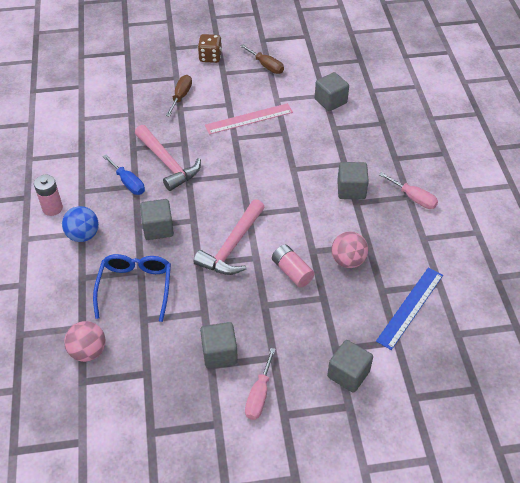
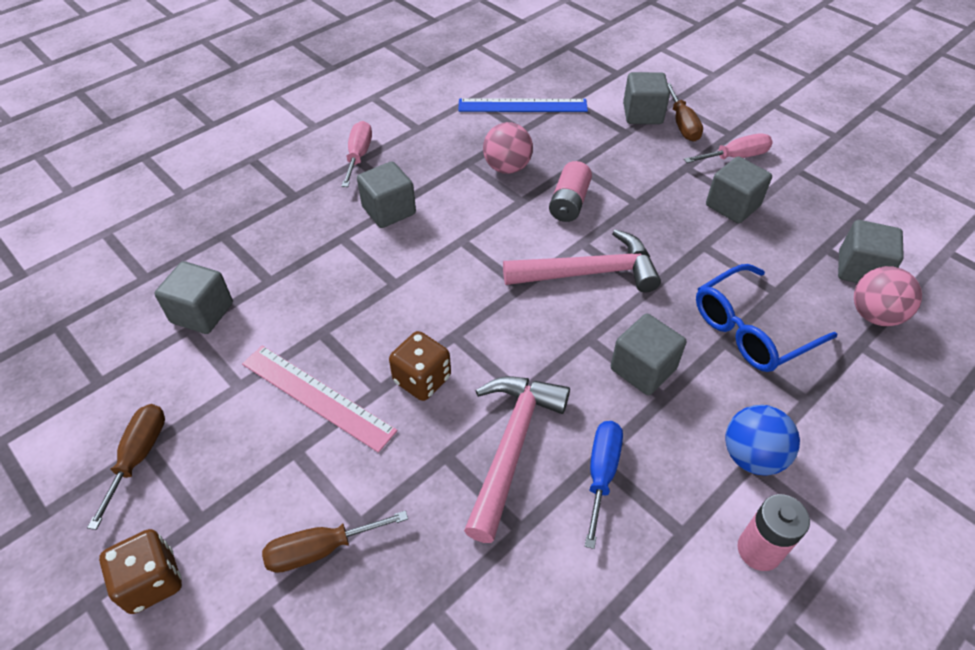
camera: 125 degrees left, 0 degrees up
(117, 375) = (860, 269): none -> grey cube
(227, 152) = (422, 379): none -> brown dice
(317, 390) = (682, 125): none -> brown screwdriver

